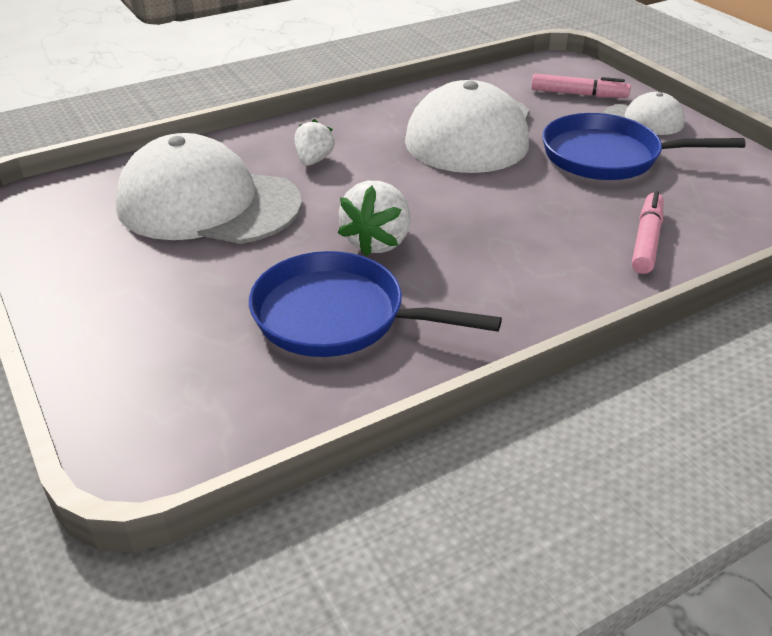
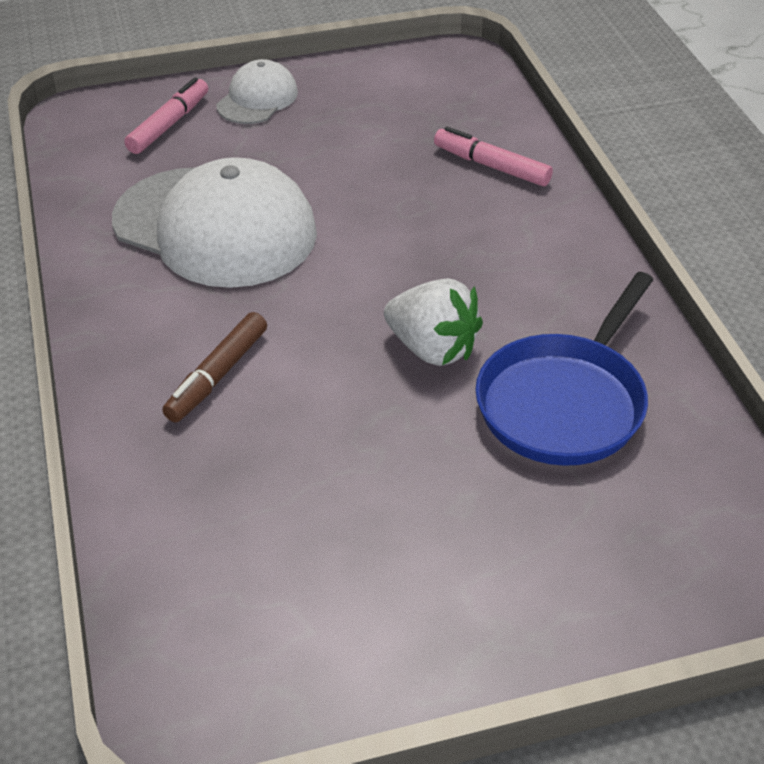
camera: 75 degrees left, 5 degrees up
(208, 204) = (286, 494): white cap -> none
(314, 160) = (217, 376): white strawberry -> brown marker
(608, 156) = (324, 144): blue pan -> none

